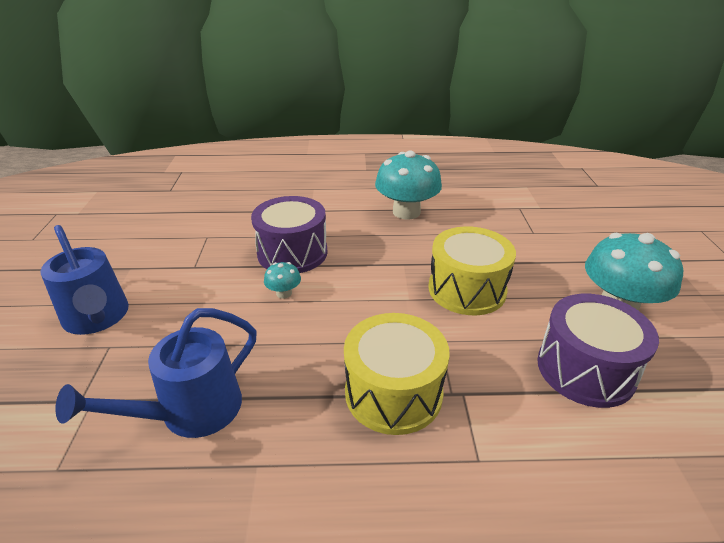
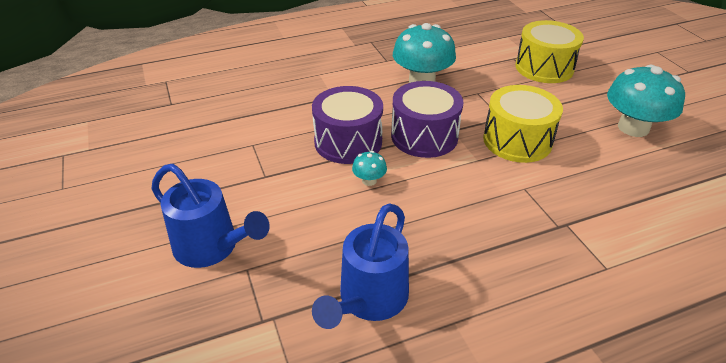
camera: 20 degrees left, 5 degrees up
(393, 392) = (517, 238): yellow drum -> yellow drum (544, 68)
(585, 369) = (638, 182): purple drum -> purple drum (424, 136)

